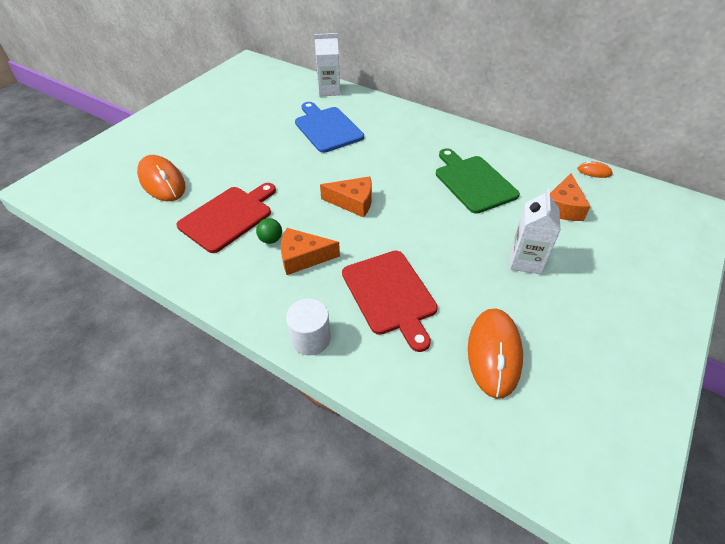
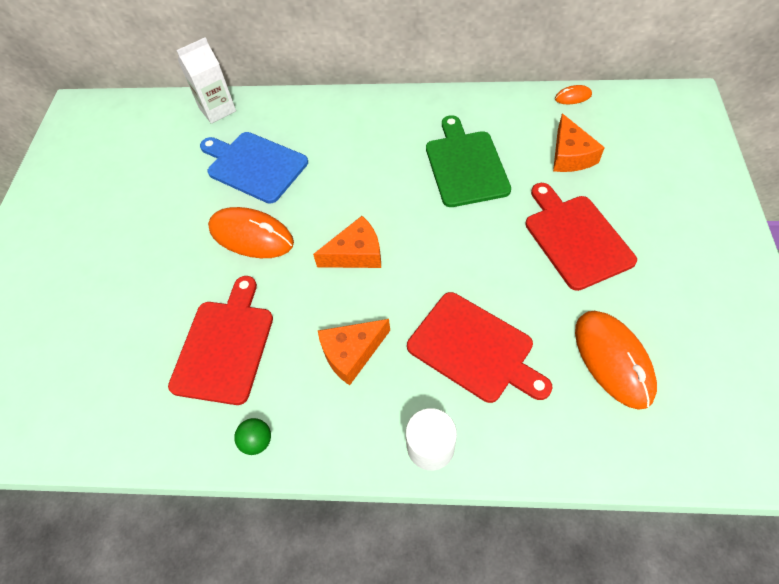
camera: 25 degrees left, 10 degrees up
(162, 181) = (100, 340): orange mouse -> orange mouse (251, 236)
(271, 239) = (298, 350): green ball -> green ball (257, 441)
(473, 182) = (465, 165): green cutting board -> green cutting board turned 45 degrees clockwise
(525, 261) = (575, 238): white carton -> red cutting board

